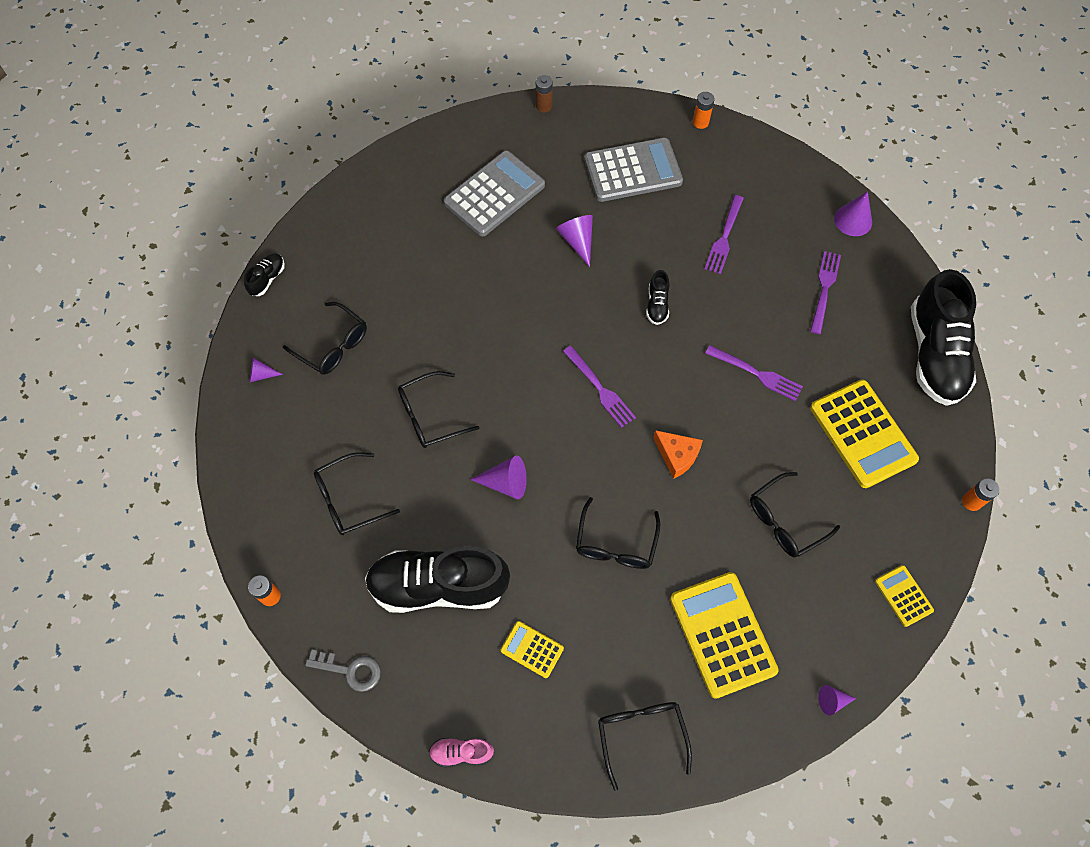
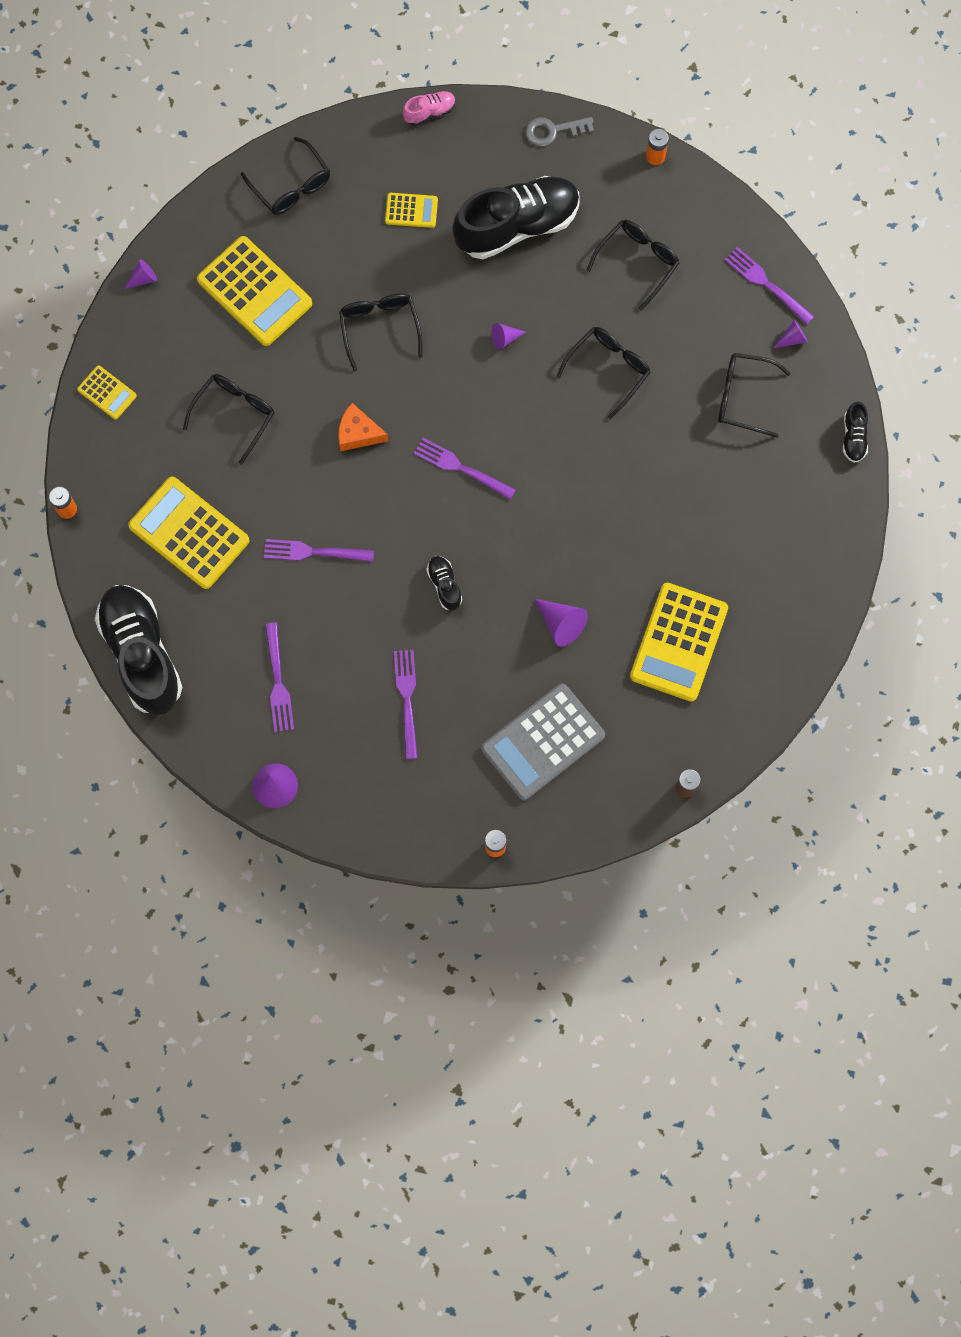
camera: 155 degrees right, 10 degrees up
(251, 429) = (766, 284): none -> purple fork
(494, 194) = (679, 642): grey calculator -> yellow calculator
(505, 483) = (505, 338): purple cone -> purple cone, size x0.61

